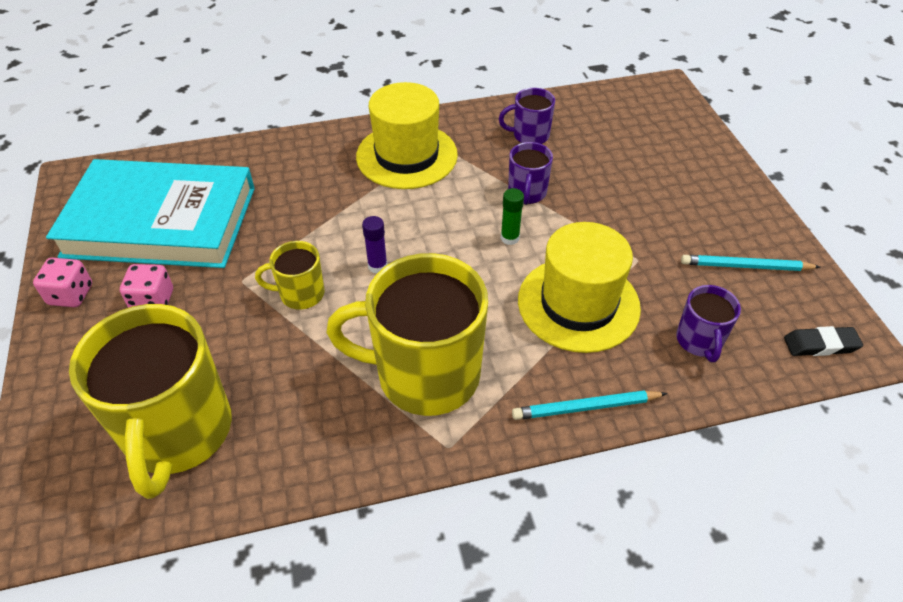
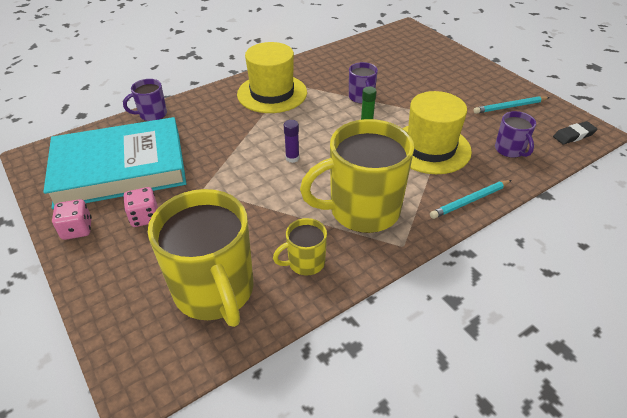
camera: 20 degrees left, 5 degrees down
(301, 294) = (250, 186): yellow mug -> yellow mug (305, 262)
(530, 135) = (343, 67): purple mug -> purple mug (152, 114)

